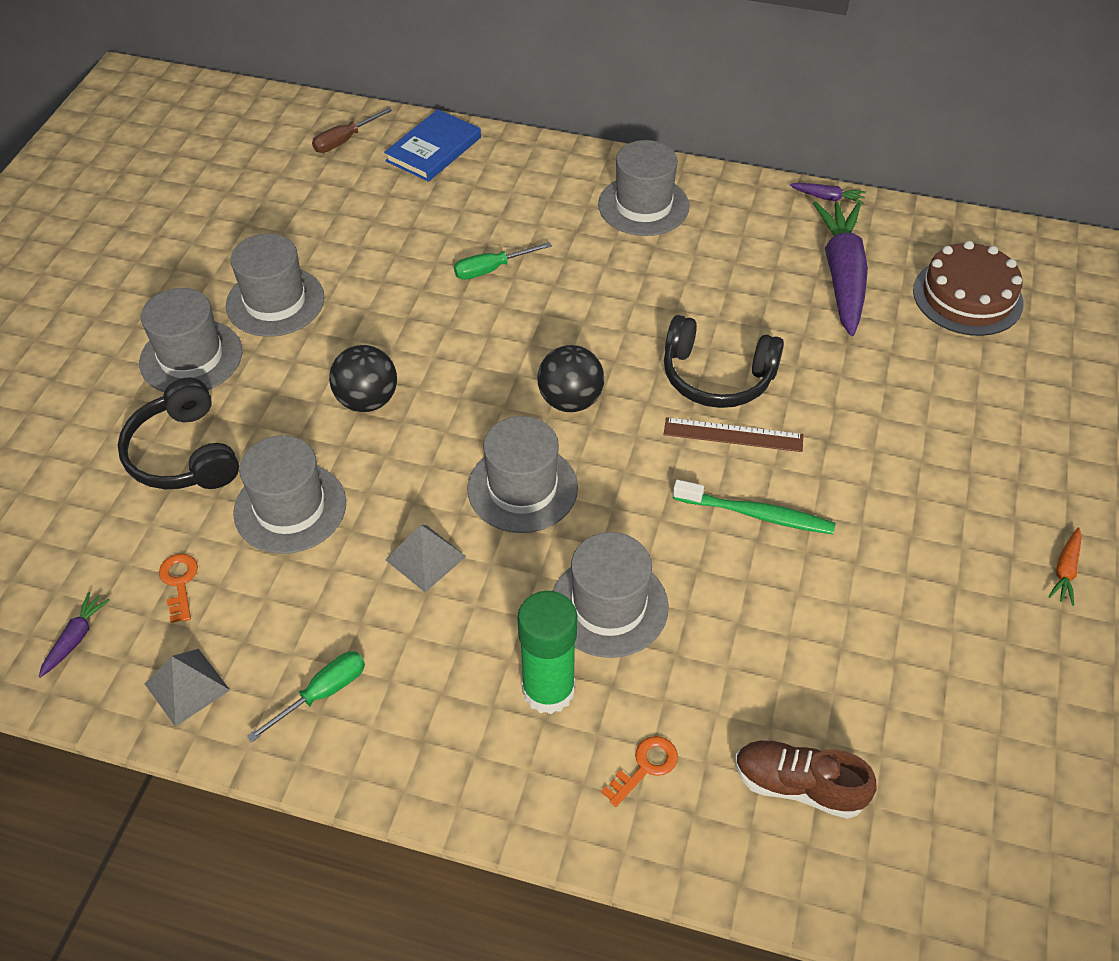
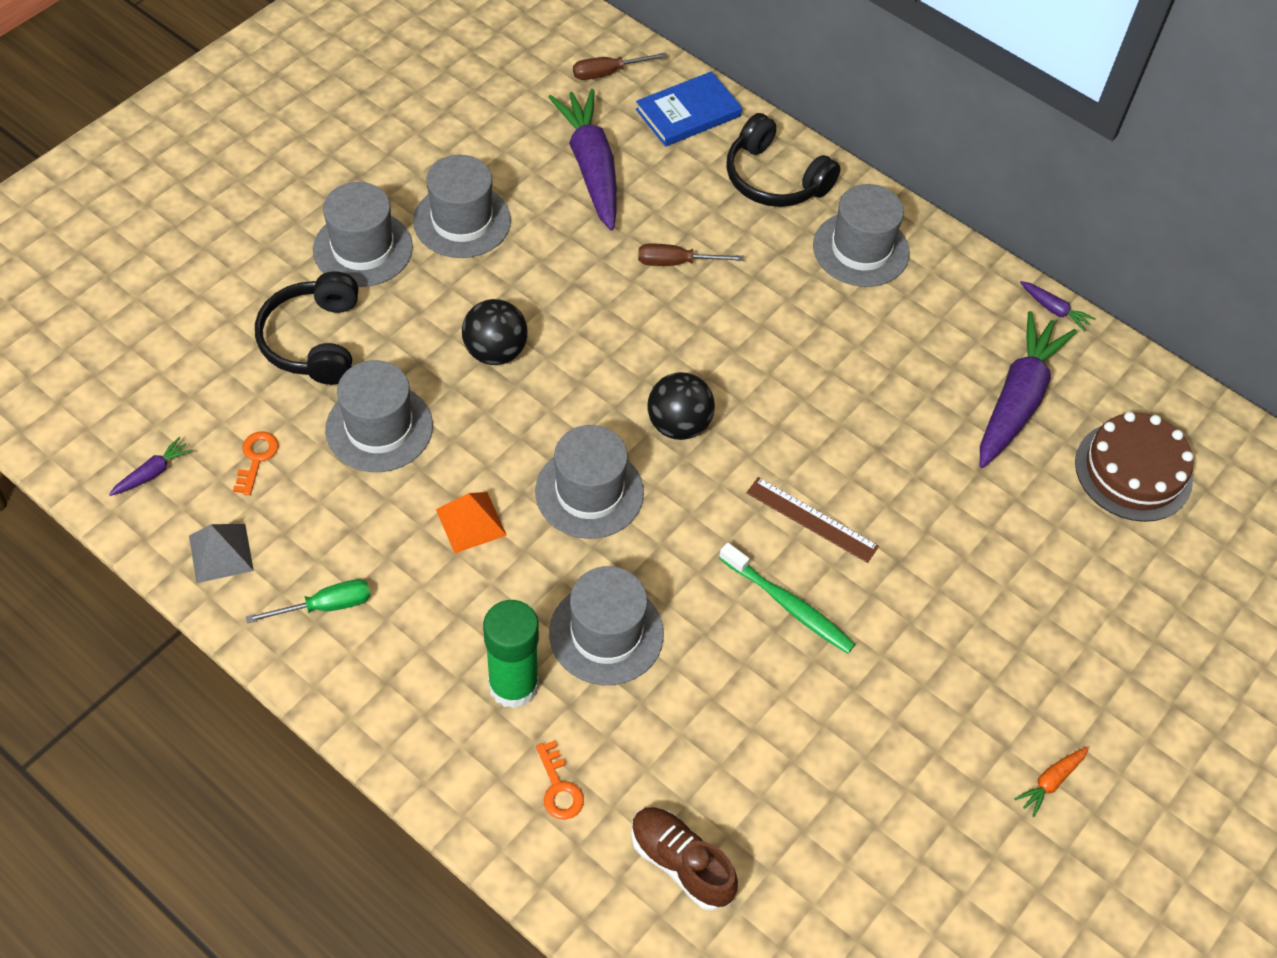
camera: 20 degrees right, 5 degrees up
(372, 220) = (591, 168): none -> purple carrot
(425, 558) = (471, 522): grey pyramid -> orange pyramid
(491, 269) = (676, 262): green screwdriver -> brown screwdriver
(645, 767) = (559, 788): orange key -> orange key turned 90 degrees clockwise
(717, 376) = (830, 455): black headphones -> black headphones (774, 178)

